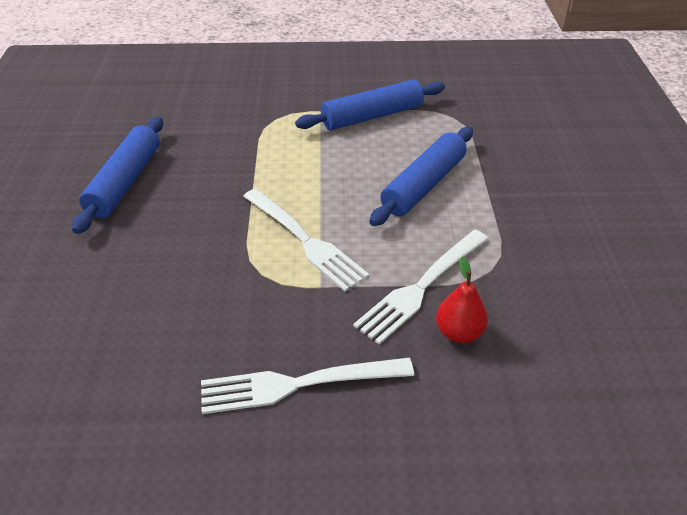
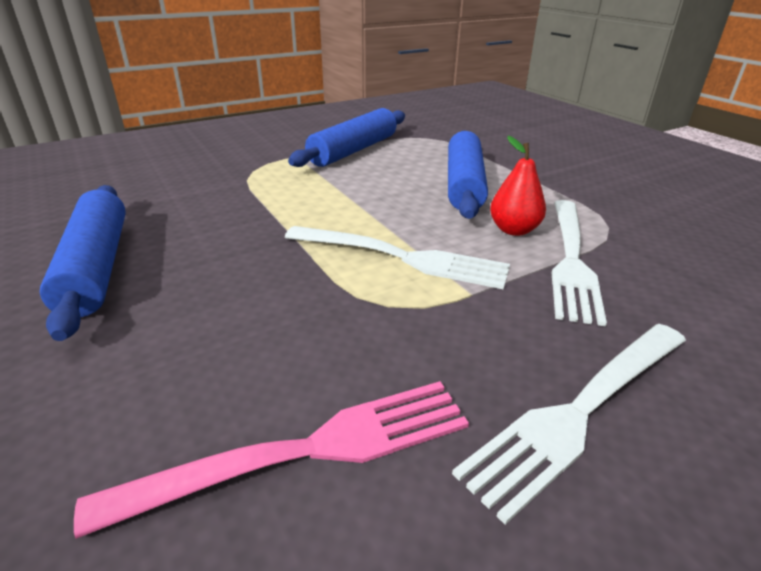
camera: 30 degrees left, 10 degrees down
(147, 341) = (305, 451): none -> pink fork
(459, 333) = (659, 285): red pear -> red pear (514, 230)

